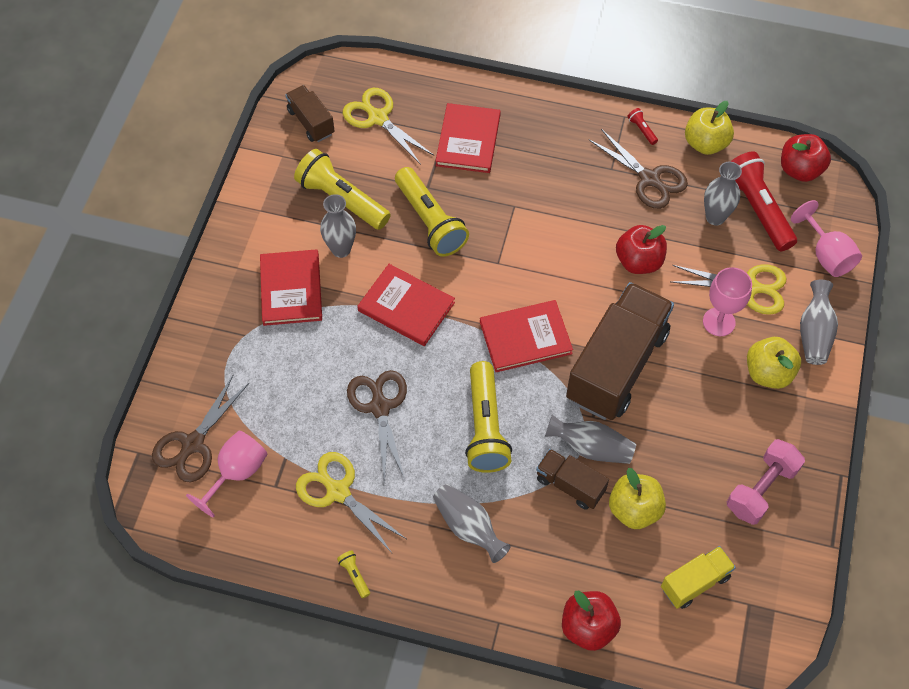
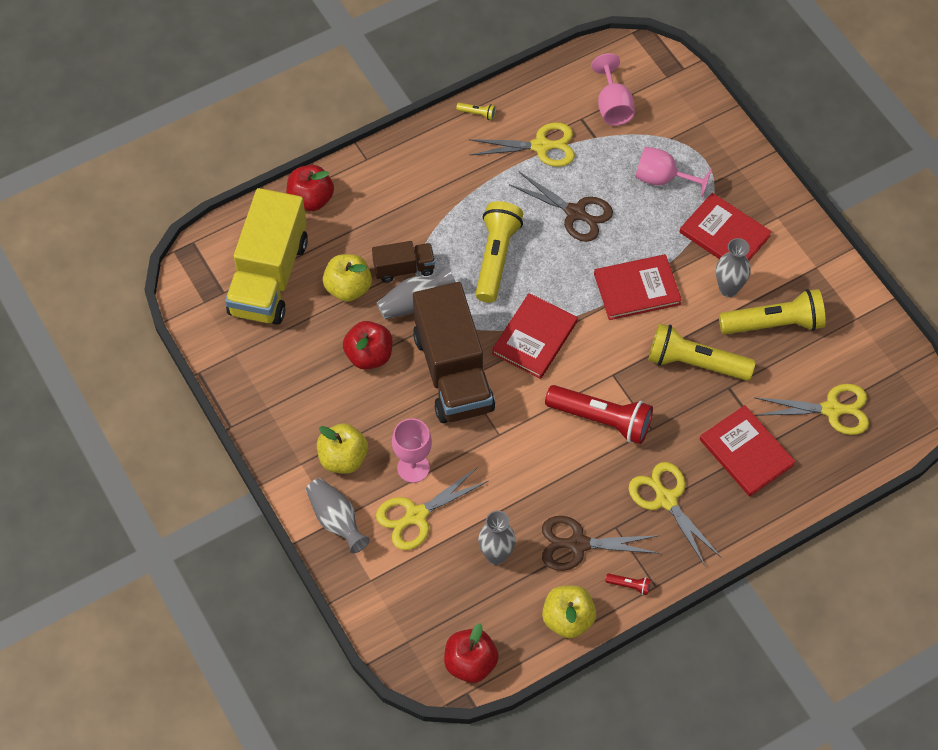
camera: 135 degrees right, 0 degrees up
(193, 444) = (658, 98): brown scissors -> none
(311, 122) = (873, 362): brown truck -> none
(468, 527) = (440, 193): grey vase -> none
(485, 426) = (496, 258): yellow flashlight -> yellow flashlight turned 60 degrees clockwise
(557, 157) = (666, 499): none -> yellow scissors
(638, 261) = (516, 465): red apple -> red apple (369, 355)
(695, 582) = (269, 277): yellow truck -> yellow truck, size x2.04
(757, 209) = (471, 592): red flashlight -> red flashlight (601, 419)
(761, 489) = (277, 370): pink dumbbell -> none
(826, 255) = (382, 598): pink goblet -> pink goblet (662, 179)

